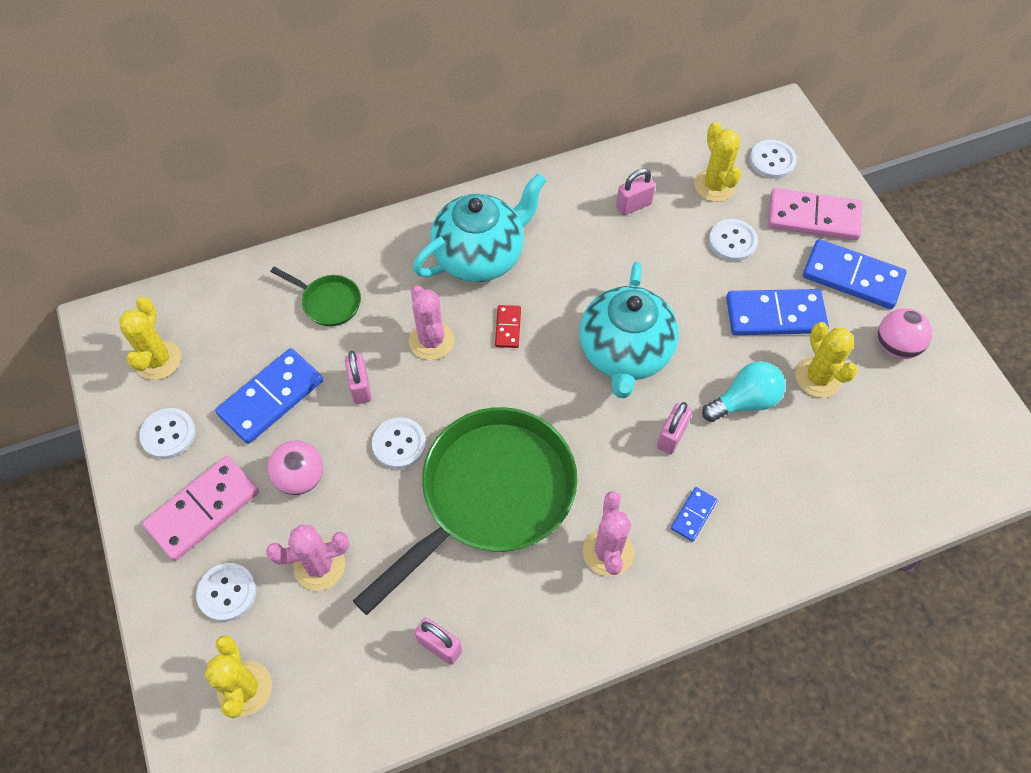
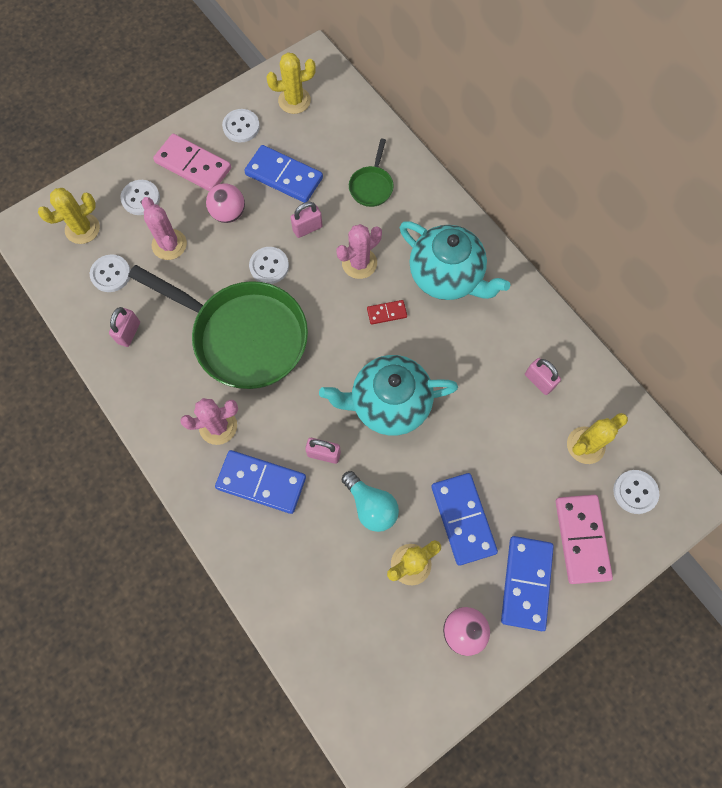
camera: 75 degrees right, 10 degrees up
(693, 515) = (261, 482): blue domino -> blue domino, size x2.03
(732, 241) = (529, 470): white button -> white button (111, 274)

